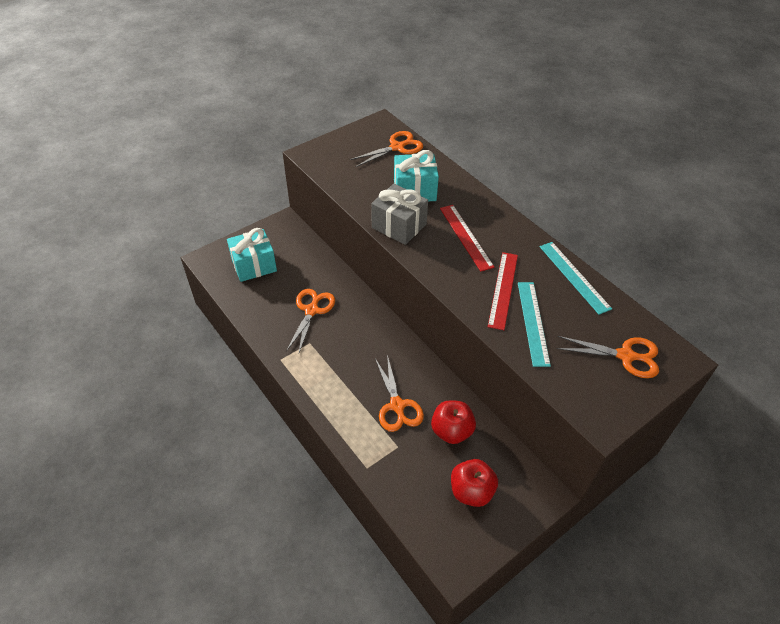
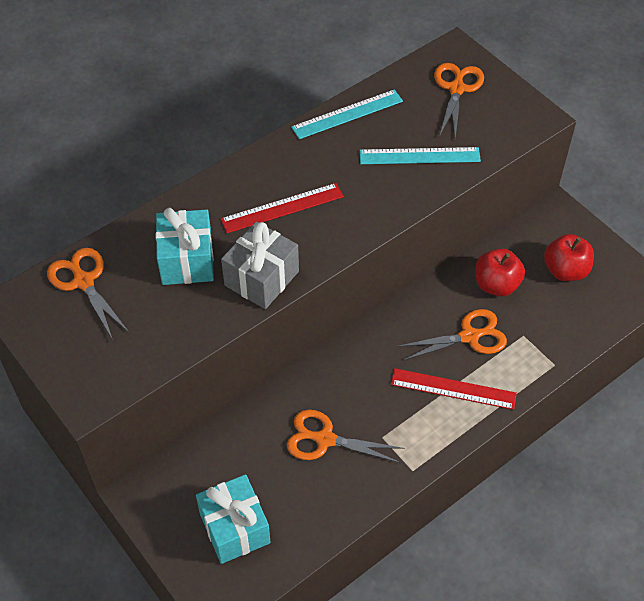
camera: 90 degrees left, 5 degrees up
(503, 289) = (371, 178): red ruler -> red ruler (453, 389)

